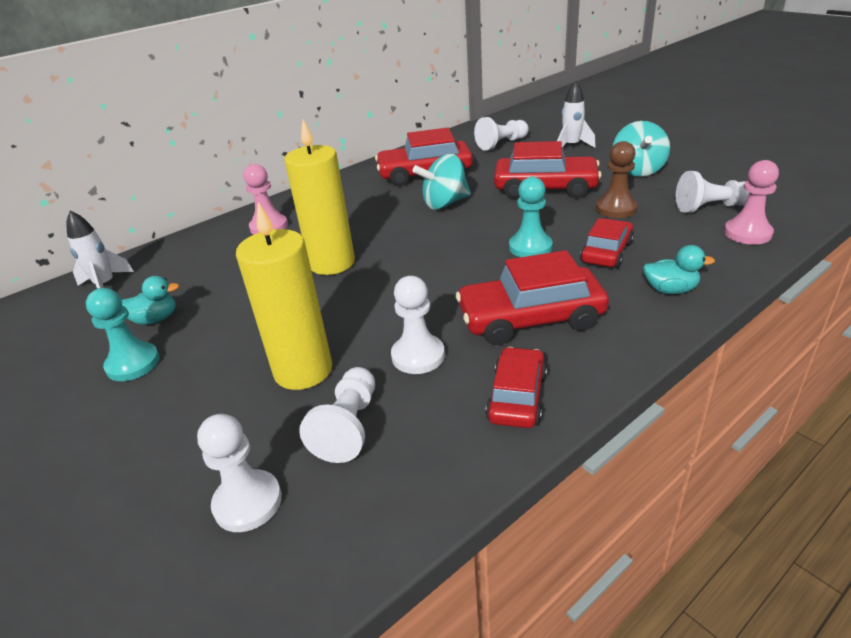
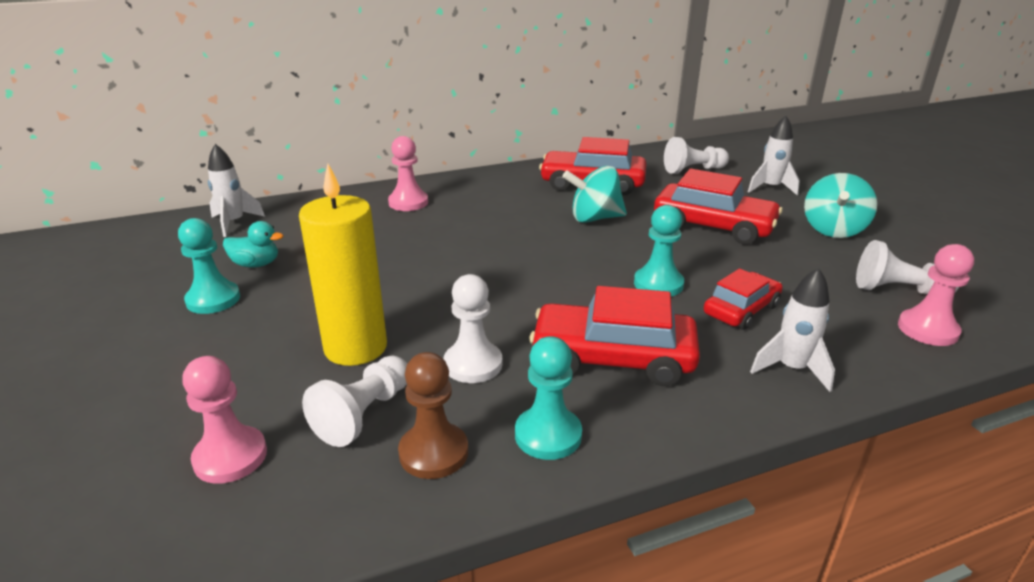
camera: 15 degrees right, 5 degrees down
(247, 502) = (230, 457): white pawn -> pink pawn
(332, 263) = (445, 251): yellow candle -> none
(517, 397) = (548, 435): red car -> turquoise pawn
(616, 208) = (781, 265): brown pawn -> brown pawn (433, 453)
(670, 290) = (791, 369): turquoise duck -> white rocket

